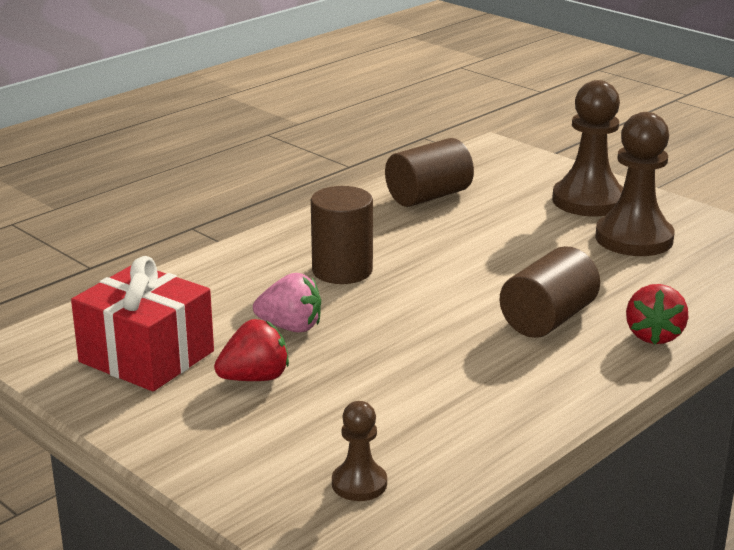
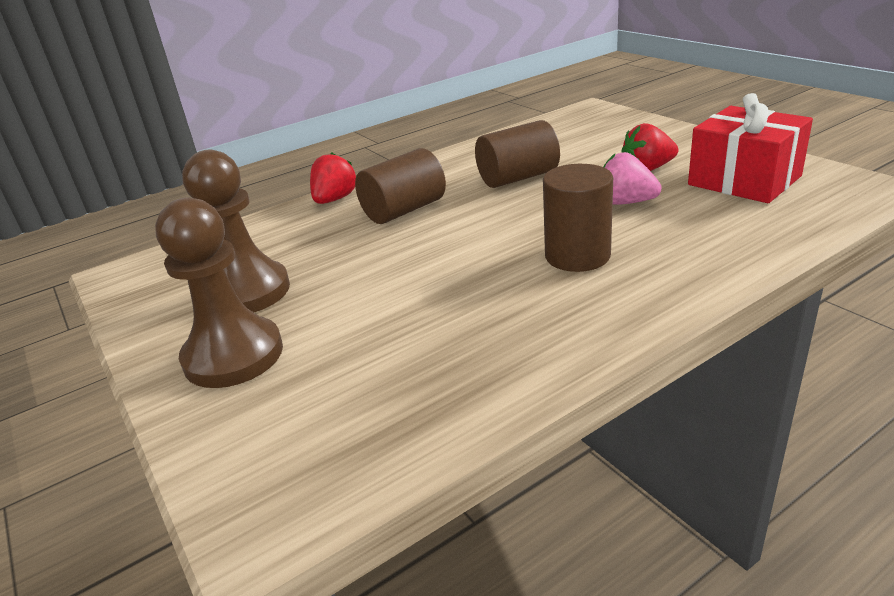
camera: 165 degrees left, 5 degrees up
(359, 484) = (573, 127): brown pawn -> none
(428, 196) = (441, 374): brown cylinder -> brown cylinder (518, 178)

